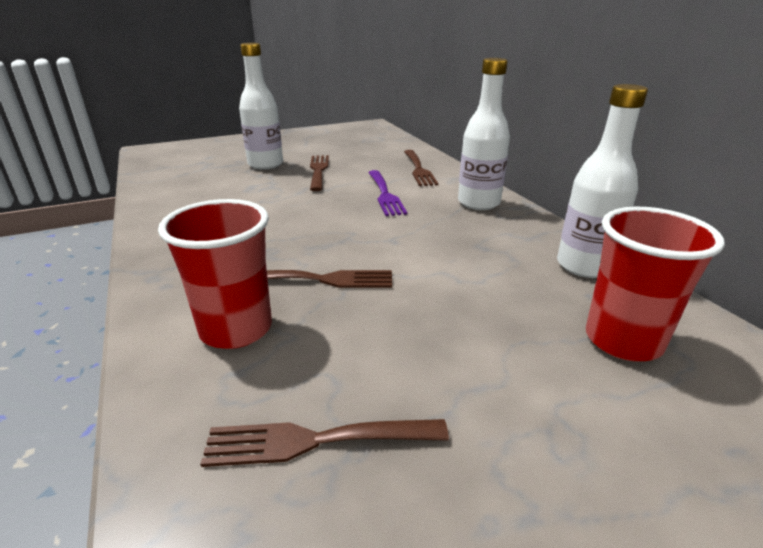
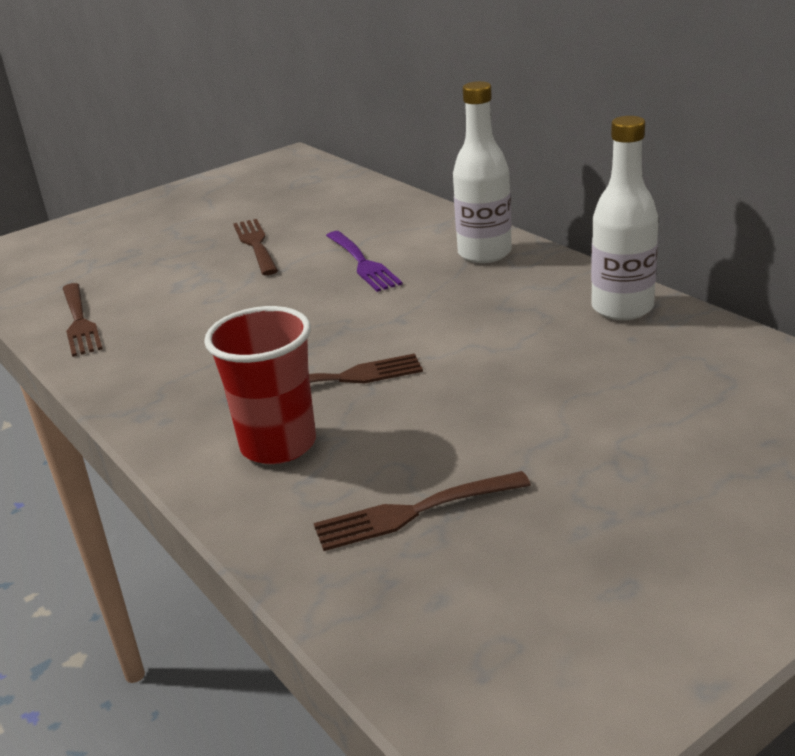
camera: 10 degrees left, 0 degrees up
(265, 164) = (175, 248): white bottle -> none
(418, 169) = (390, 219): brown fork -> brown fork (79, 322)
(623, 340) = (670, 375): red cup -> none

